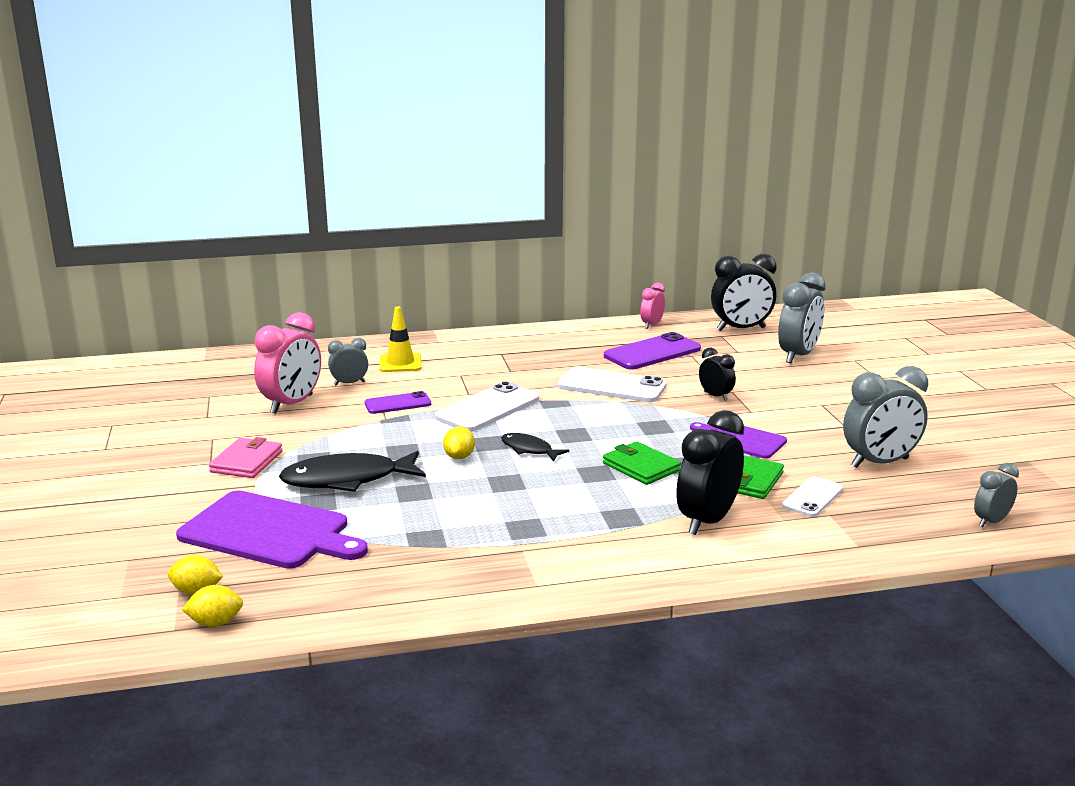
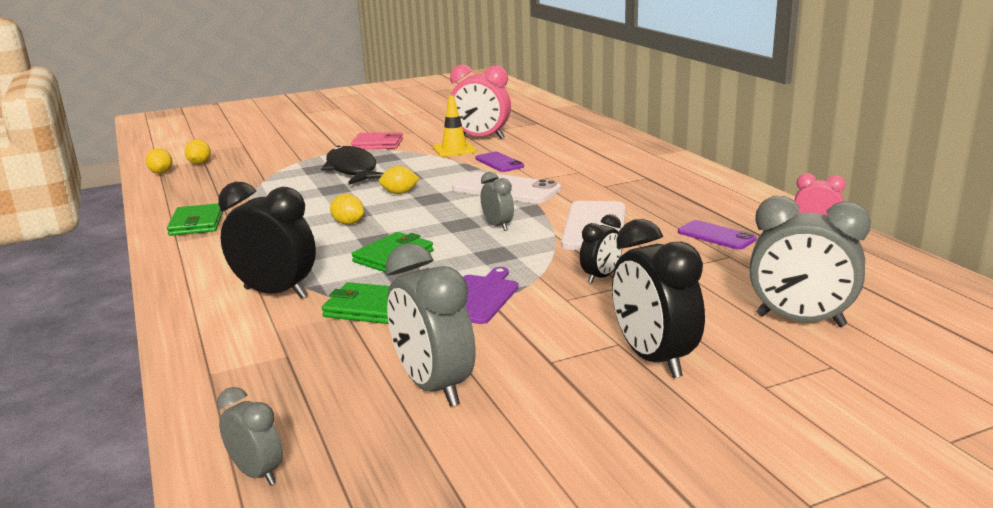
camera: 80 degrees right, 0 degrees up
(269, 532) = (273, 165): purple cutting board -> none
(349, 383) = (533, 145): grey clock -> grey clock (498, 226)
(400, 363) = (589, 151): yellow traffic cone -> yellow traffic cone (454, 149)
(480, 576) = (196, 223): none -> green wallet
(529, 449) = (421, 212): black fish -> none
(538, 485) = (348, 223): none -> yellow lemon
(652, 353) = (716, 236): purple phone -> purple phone, size x0.60
(741, 329) = (869, 278): black clock -> black clock (653, 359)
(812, 497) = (329, 344): white phone -> none

